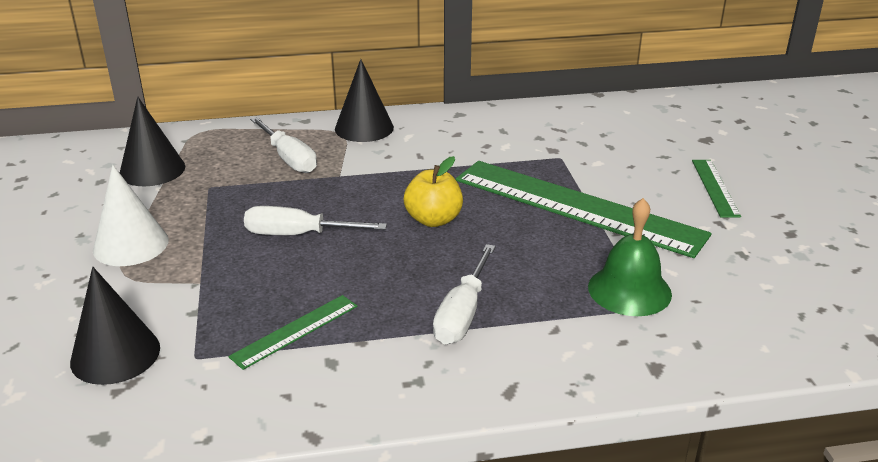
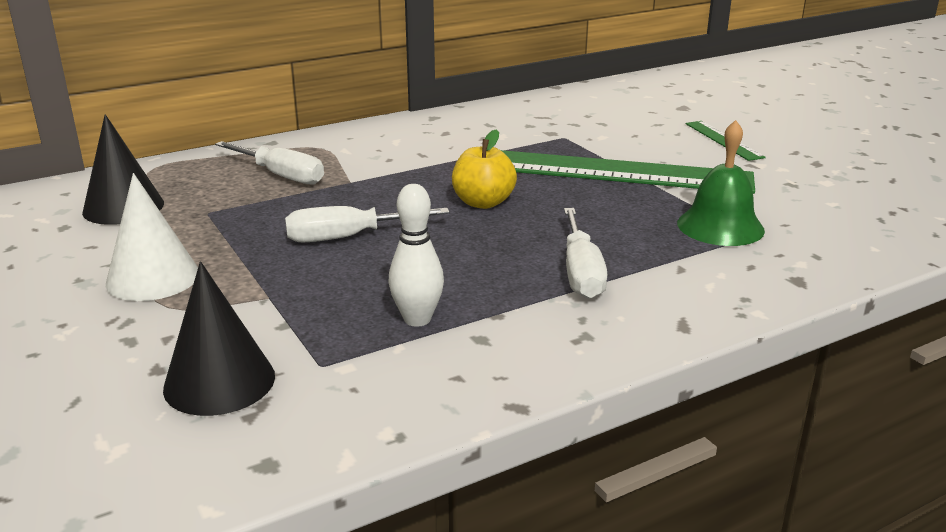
camera: 20 degrees left, 5 degrees down
(295, 331) = (417, 319): green ruler -> white bowling pin
(364, 128) = (343, 140): black cone -> none

